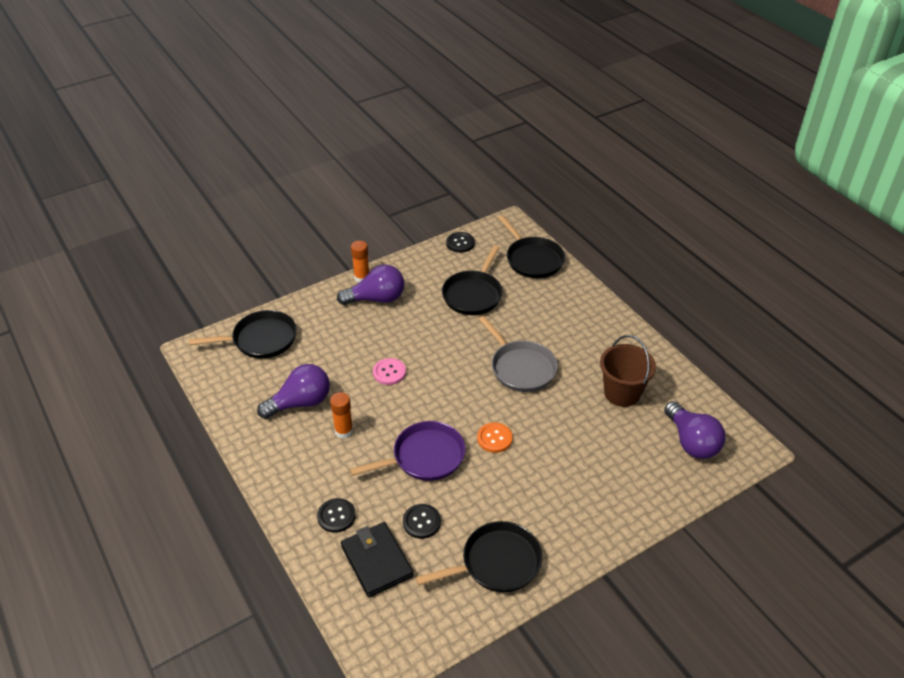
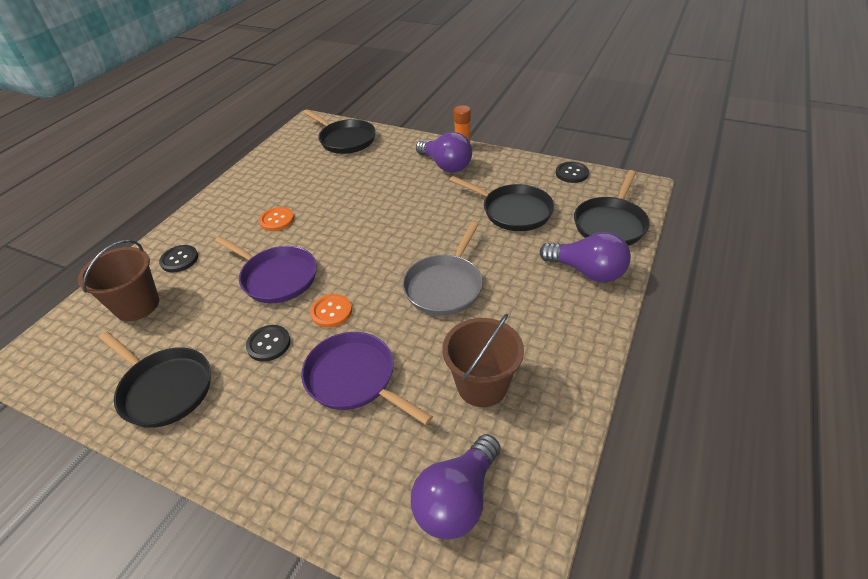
camera: 60 degrees right, 0 degrees up
(300, 403) = (293, 186): purple light bulb -> purple light bulb (587, 271)
(344, 431) = (277, 220): orange glue stick -> orange button
(376, 561) = (137, 305): black wallet -> brown bucket
(389, 372) = (364, 211): pink button -> none
(421, 522) = (195, 312): black button -> black button (269, 344)
(473, 294) = (513, 211): black pan -> black pan turned 135 degrees counterclockwise
(570, 451) = (354, 379): none -> purple pan

